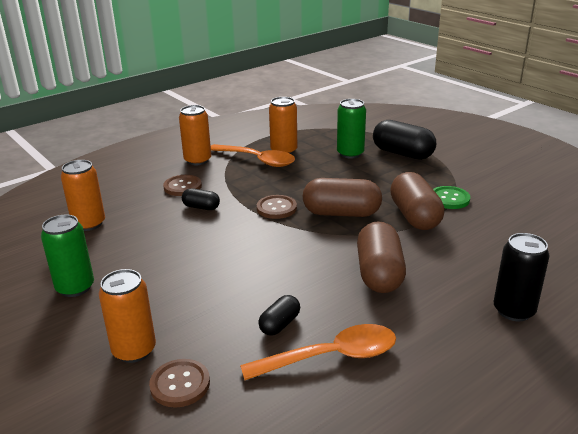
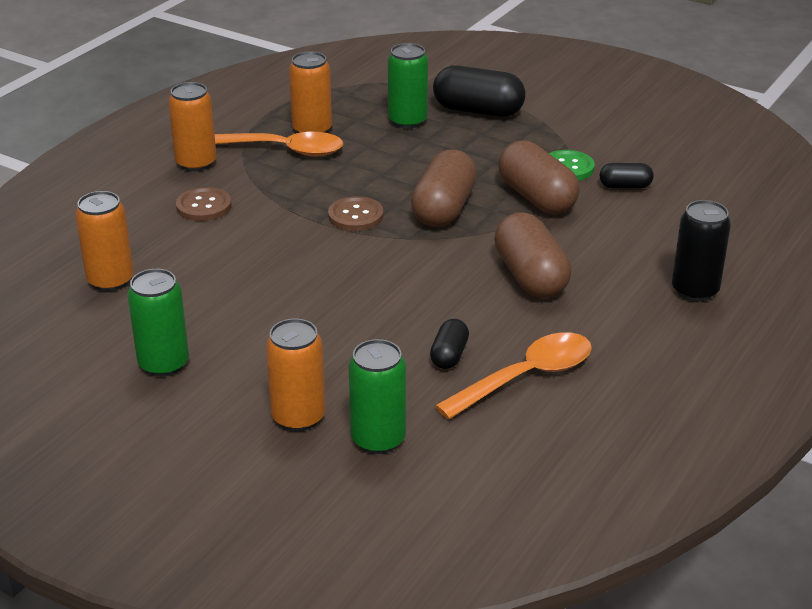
camera: 20 degrees left, 5 degrees up
(180, 384) = (378, 439): brown button -> green can
(201, 207) = (252, 231): black capsule -> black capsule (625, 186)
(341, 213) = (444, 209): brown capsule -> brown capsule turned 60 degrees counterclockwise

